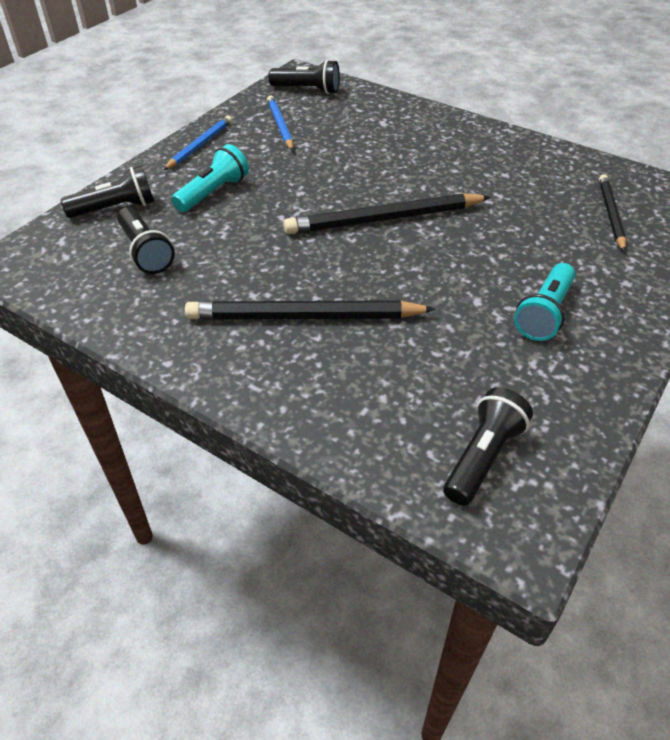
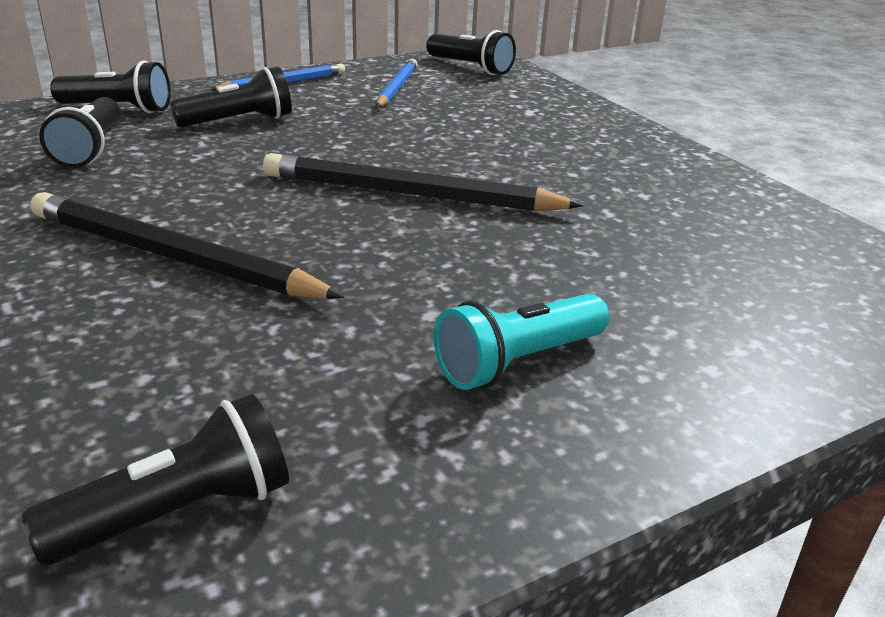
camera: 25 degrees right, 15 degrees down
(213, 193) = (239, 121): turquoise flashlight -> black flashlight
(610, 214) = (772, 278): black pencil -> none

